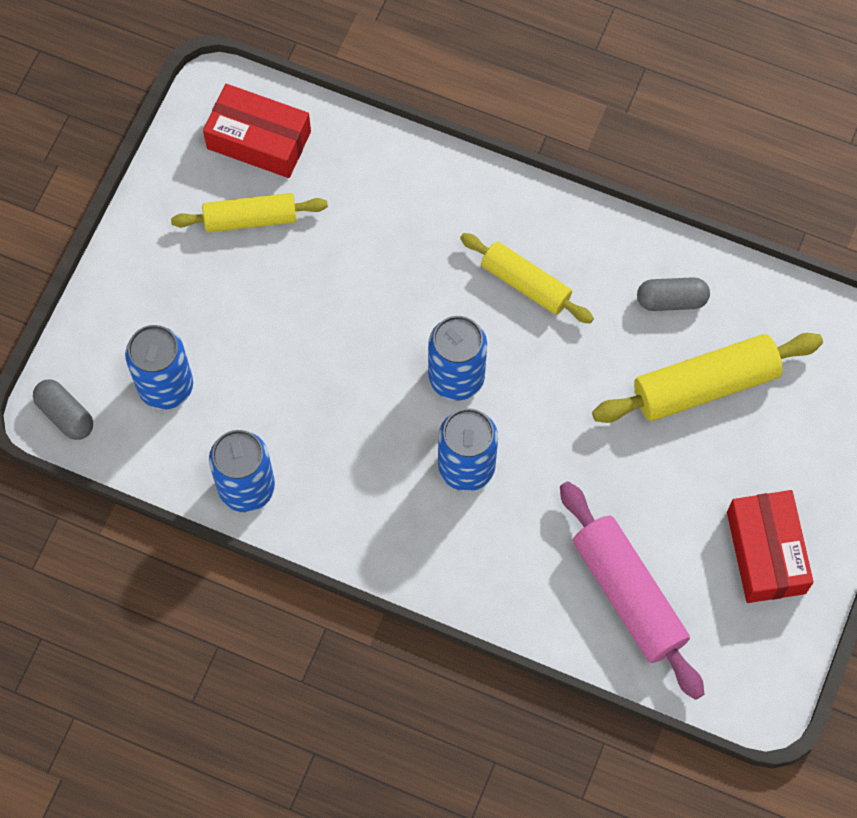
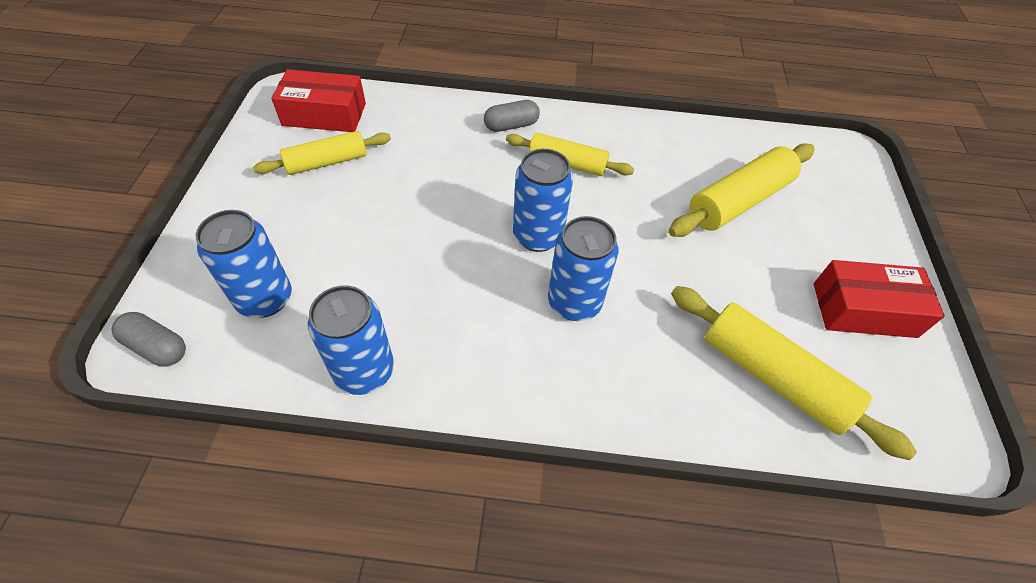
camera: 20 degrees left, 15 degrees down
(628, 594) = (773, 376): pink rolling pin -> yellow rolling pin
(671, 300) = (682, 154): grey capsule -> grey capsule (511, 126)
(765, 552) = (864, 310): red box -> red box turned 60 degrees counterclockwise

